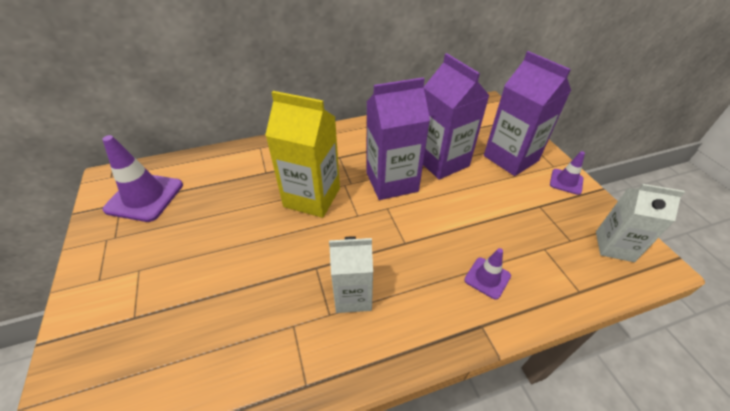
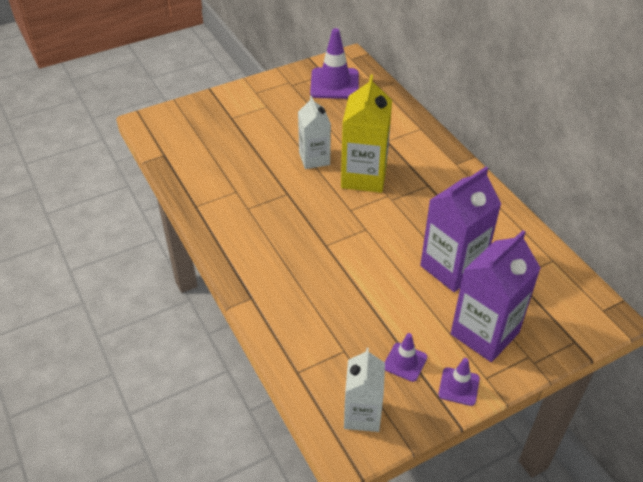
camera: 80 degrees right, 0 degrees up
(353, 296) = (265, 218): white carton -> white carton (314, 159)
(392, 182) = (403, 229): purple carton -> none
(487, 278) = (299, 303): purple traffic cone -> purple traffic cone (405, 362)

